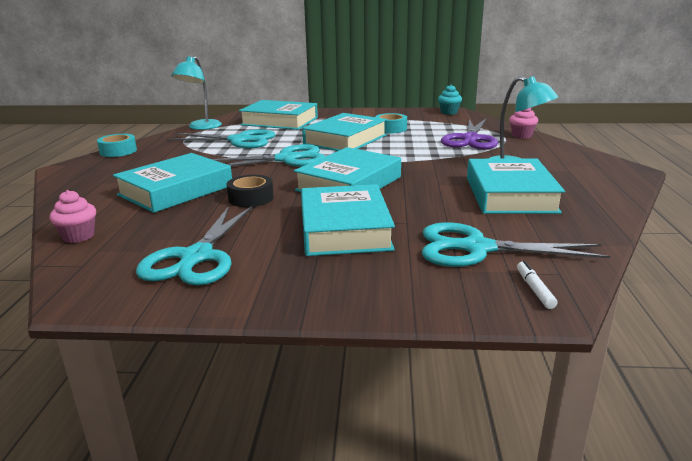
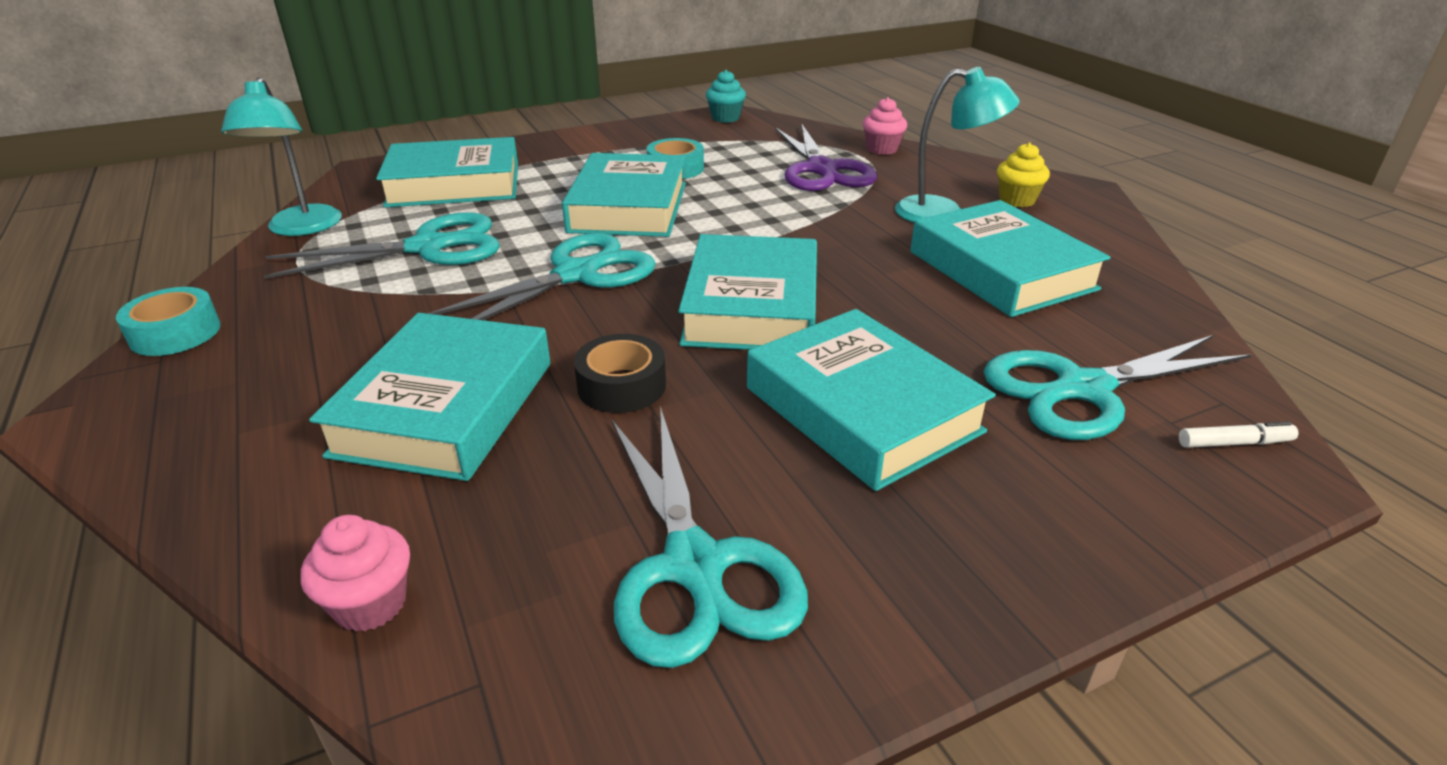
camera: 30 degrees left, 10 degrees up
(534, 289) = (1234, 443): white marker -> white marker turned 120 degrees clockwise
(573, 168) = (1017, 200): none -> yellow cupcake

